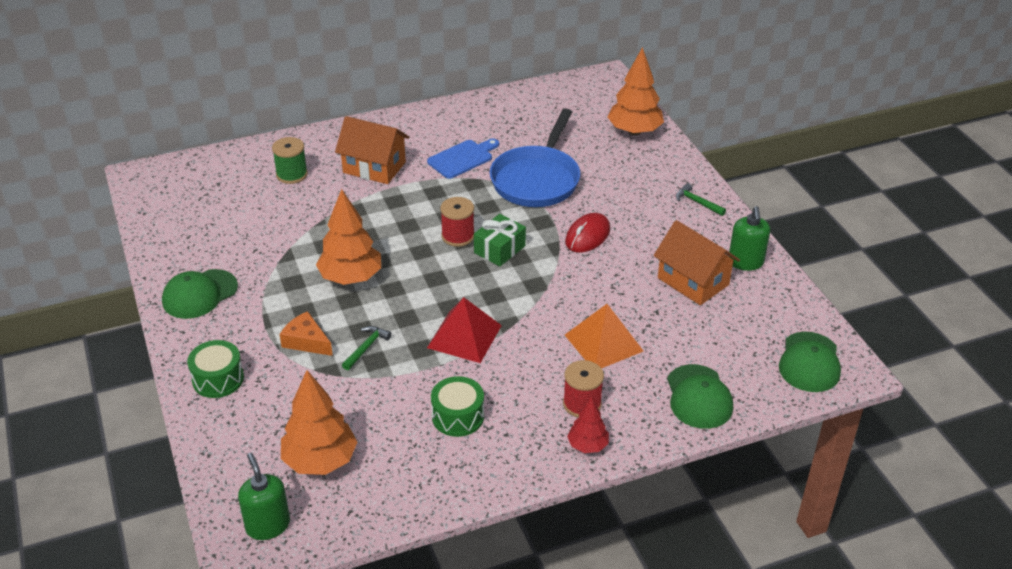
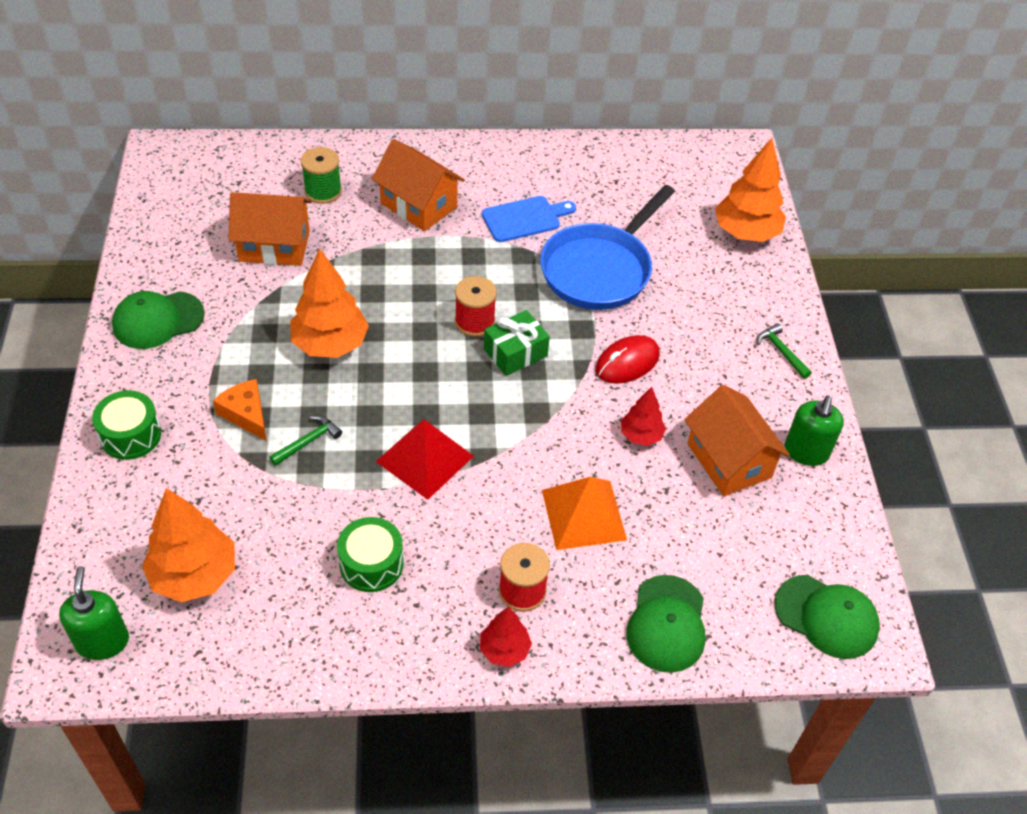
camera: 15 degrees right, 10 degrees up
(271, 221) = (274, 246): none -> orange house
(621, 281) = (641, 435): none -> red tree
(809, 362) = (826, 617): green cap -> green cap turned 90 degrees counterclockwise

